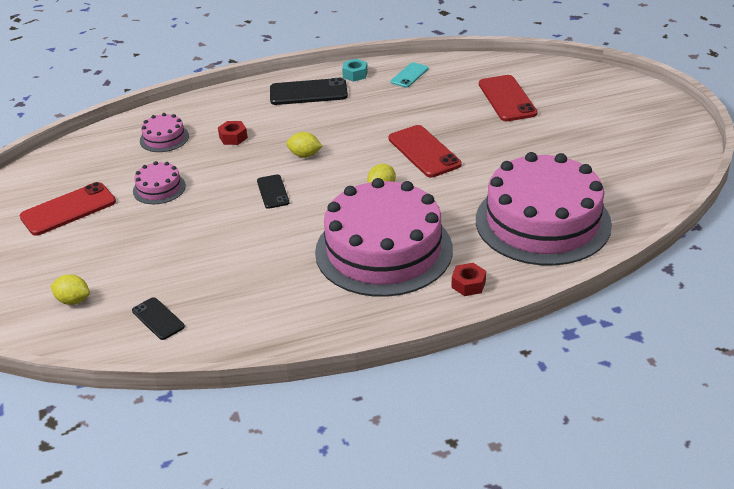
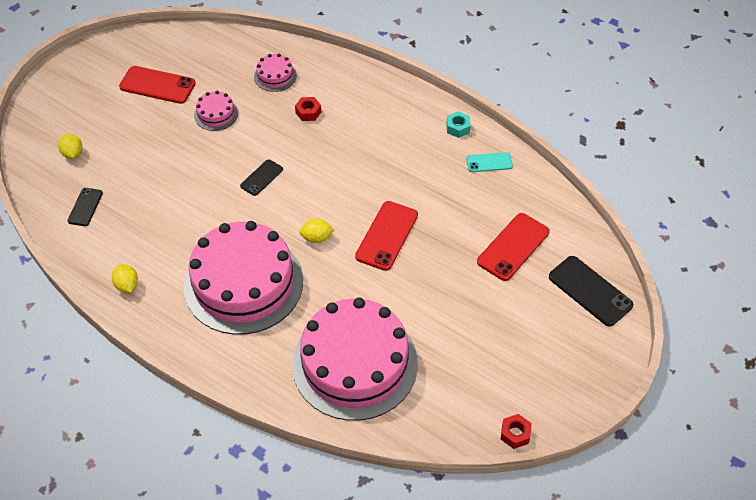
camera: 50 degrees right, 15 degrees up
(305, 155) = (321, 167): yellow lemon -> yellow lemon (127, 285)
(308, 92) = (405, 116): black phone -> black phone (590, 291)
(468, 284) = (242, 357): red nut -> red nut (515, 434)

